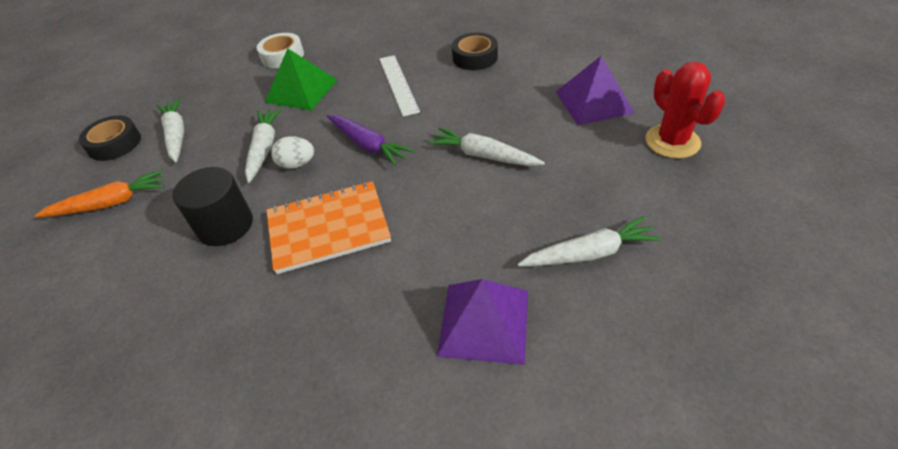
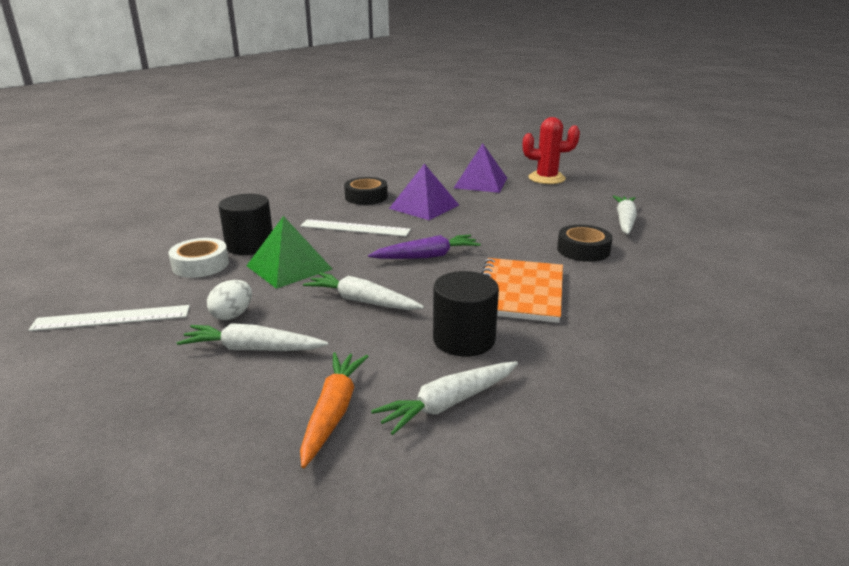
camera: 65 degrees left, 20 degrees down
(115, 144) = (195, 399): black tape -> black tape (583, 250)
(195, 67) = (112, 318): none -> white ruler
(297, 164) = (412, 290): white egg -> white egg (232, 315)
(327, 57) = (250, 245): none -> black cylinder
(483, 156) = (496, 223): white carrot -> white carrot (448, 404)
(484, 322) = (663, 261): purple pyramid -> purple pyramid (424, 206)

